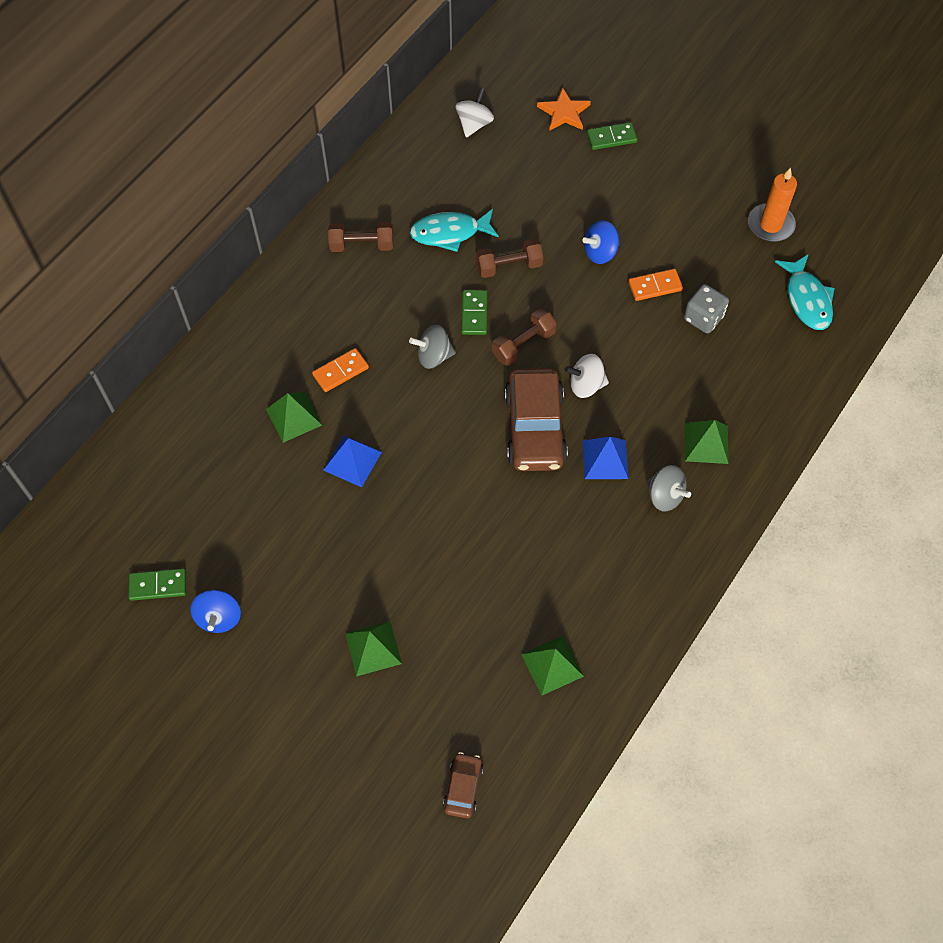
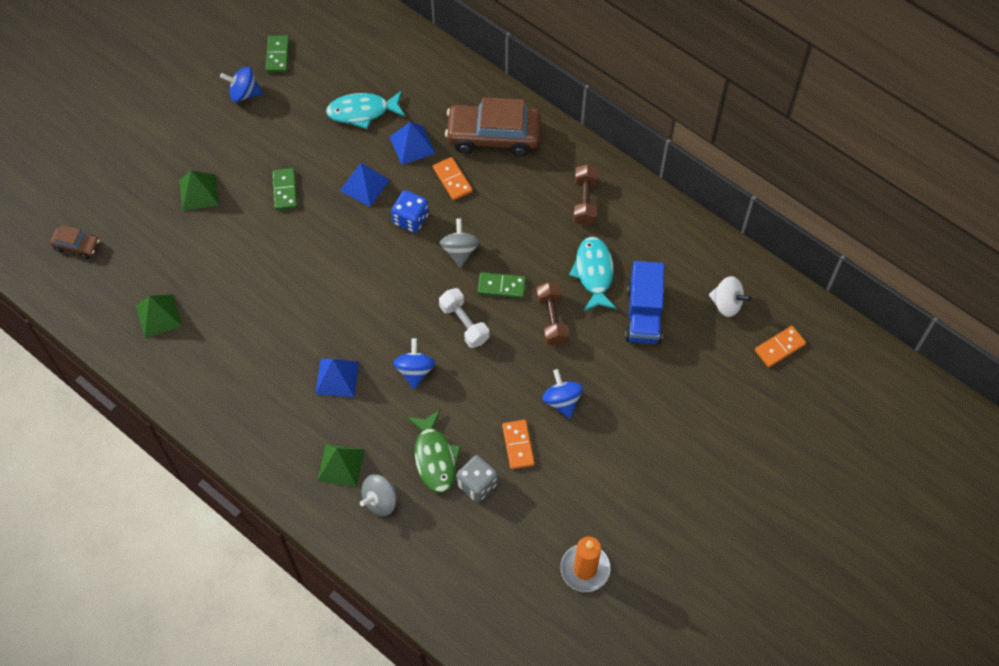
camera: 95 degrees right, 0 degrees up
(294, 417) = (412, 145): green pyramid -> blue pyramid
(396, 408) = (411, 219): none -> blue dice
(493, 189) = (643, 314): none -> blue truck
(517, 84) = (779, 347): none -> orange domino
(523, 344) = (464, 323): brown dumbbell -> white dumbbell
(535, 428) = (376, 324): brown car -> brown car (493, 136)
(564, 112) = (740, 388): orange star -> none
(586, 385) = (415, 371): white spinning top -> blue spinning top
(611, 138) = (706, 429): green domino -> green domino (285, 190)
(665, 496) = (293, 422): grey spinning top -> grey spinning top (380, 501)
(682, 357) = (435, 457): none -> green fish
(807, 299) = (489, 587): turquoise fish -> turquoise fish (362, 112)

